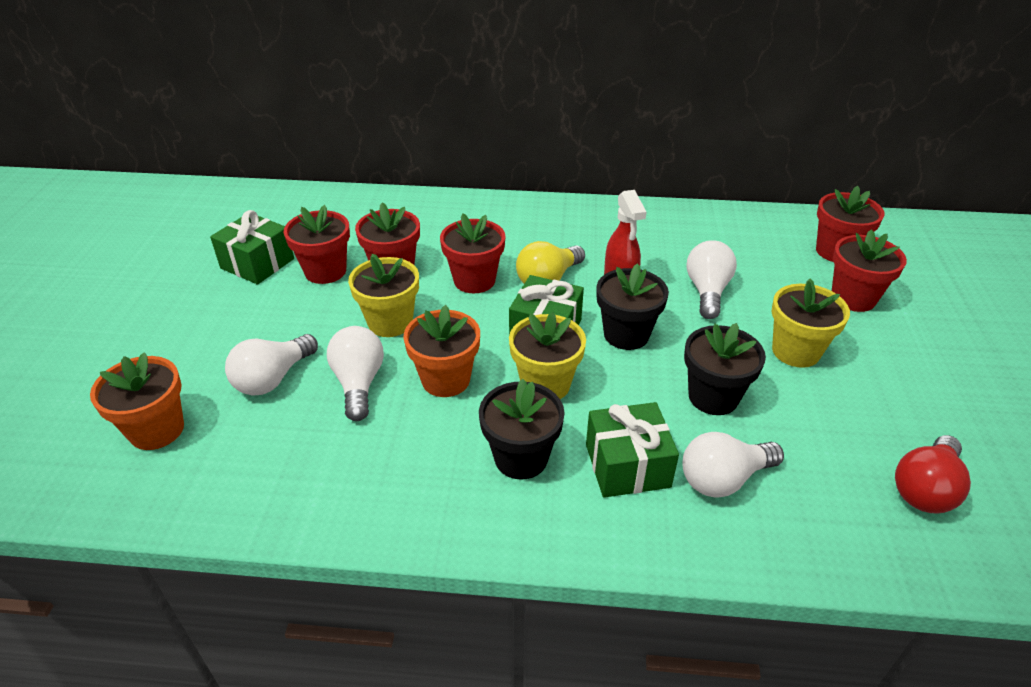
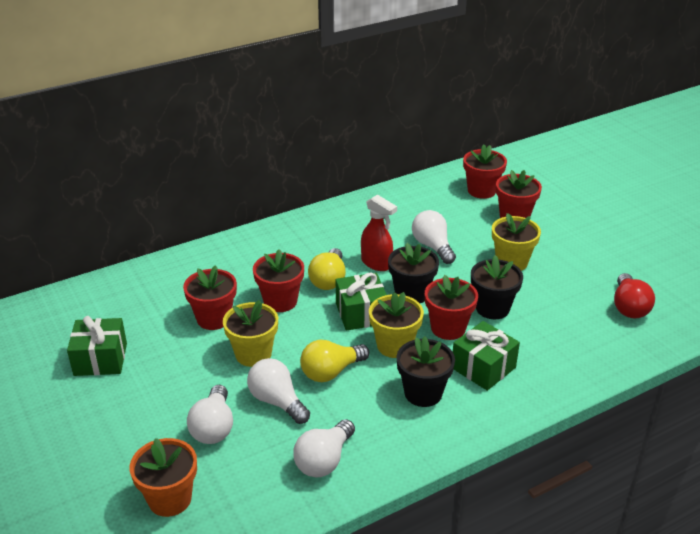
camera: 35 degrees left, 5 degrees down
(325, 271) = (163, 341): red flower pot -> red flower pot (448, 328)
(446, 379) = (331, 372): orange flower pot -> yellow light bulb
(723, 479) = (536, 350): white light bulb -> white light bulb (324, 460)

